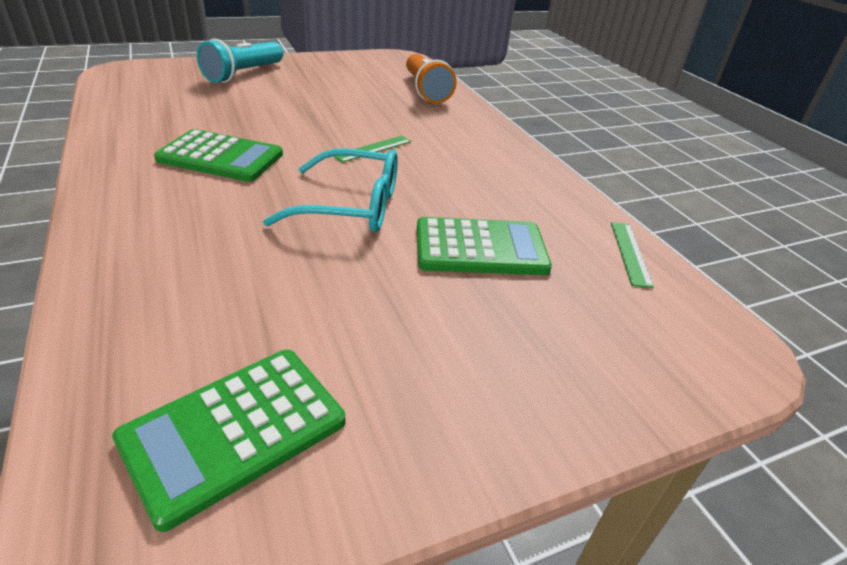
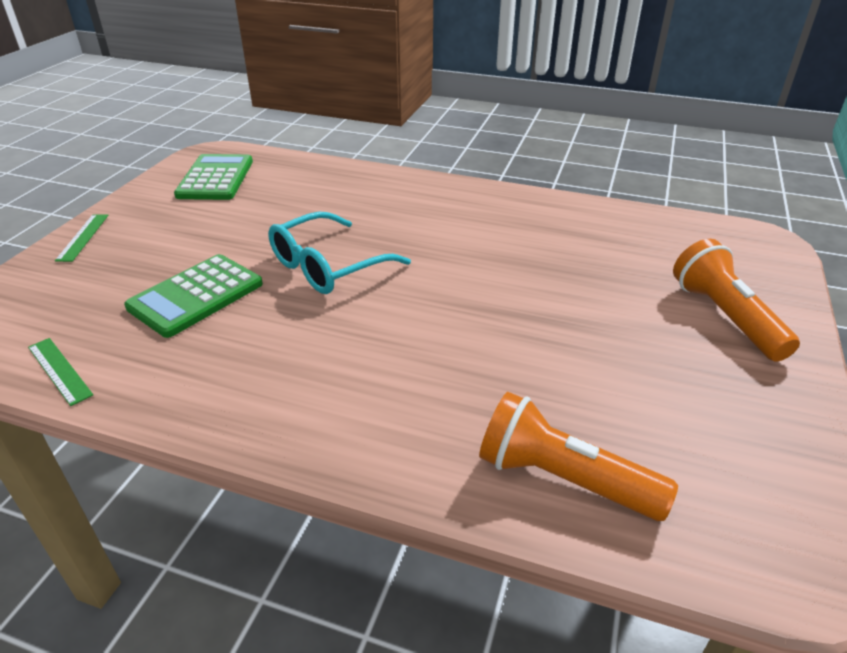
camera: 135 degrees right, 0 degrees up
(221, 157) = (478, 239): green calculator -> none
(243, 74) = (725, 317): turquoise flashlight -> orange flashlight
(373, 149) = (412, 322): green ruler -> green ruler (83, 237)

